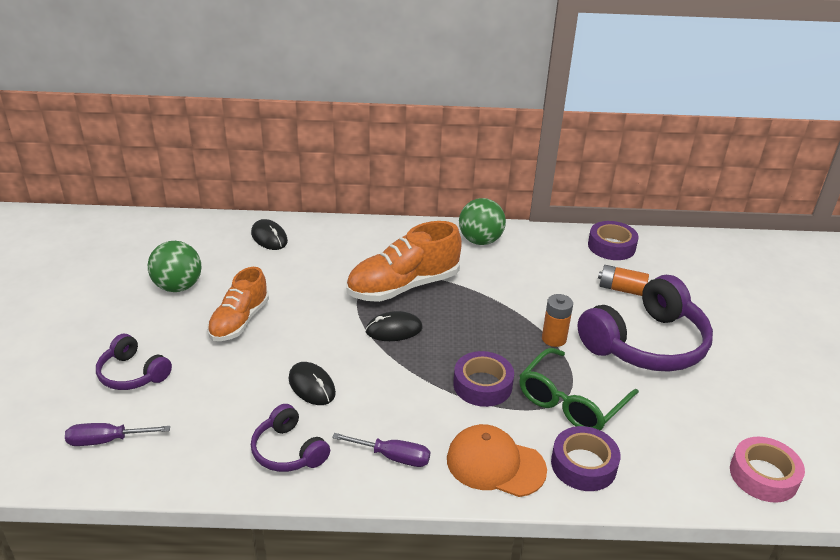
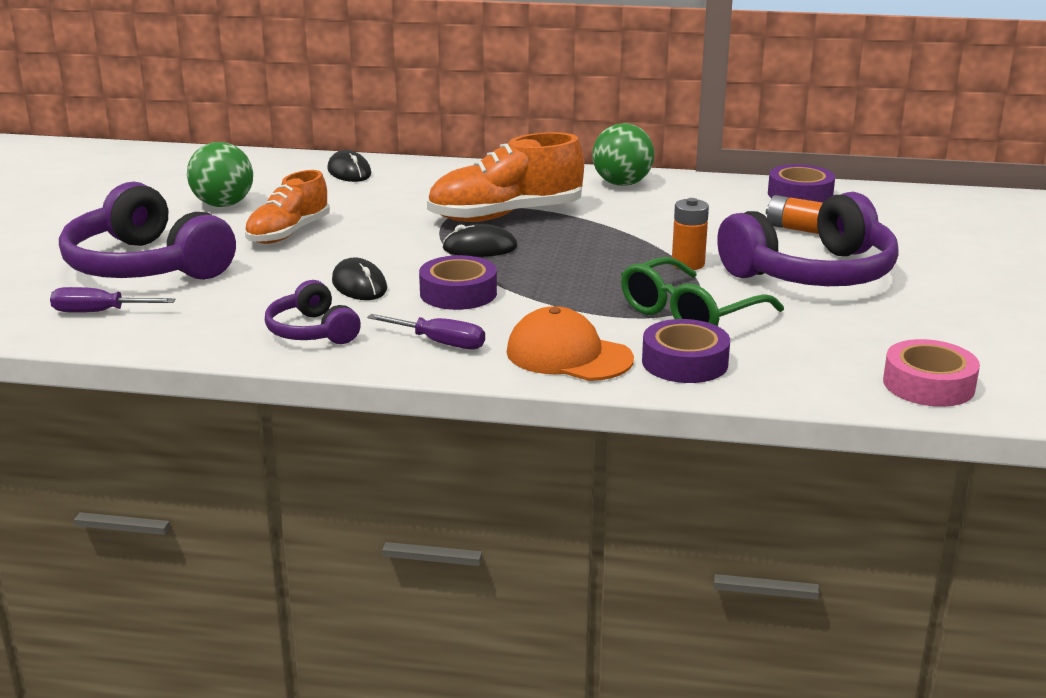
camera: 10 degrees right, 10 degrees down
(133, 374) = (146, 266): purple headphones -> purple headphones, size x1.92
(482, 385) = (577, 295): purple tape -> purple tape (458, 293)

